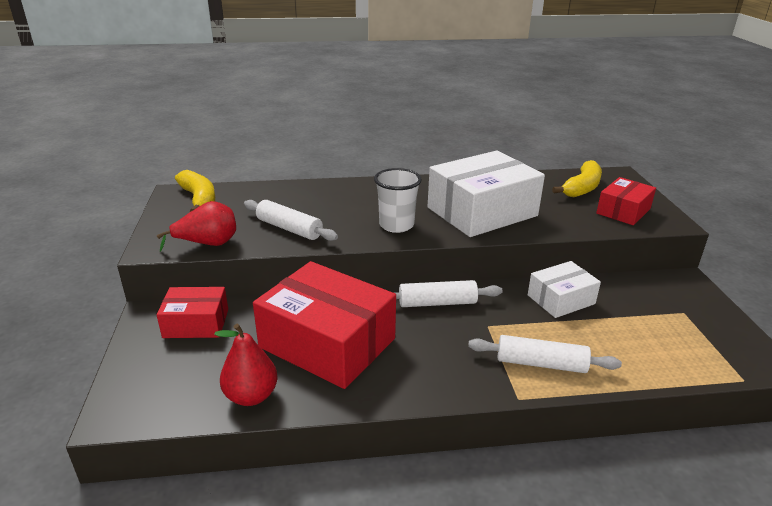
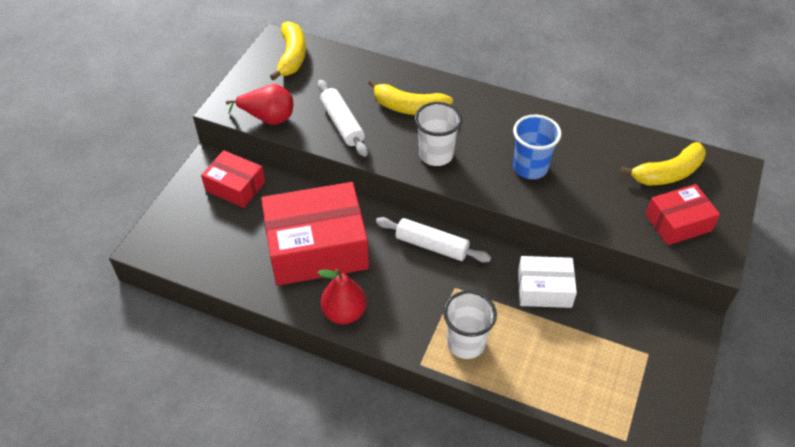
camera: 30 degrees right, 20 degrees up
(251, 396) = (236, 271): red pear -> red pear (344, 312)
(327, 343) = (317, 247): red box -> red box turned 75 degrees counterclockwise
(342, 203) = (409, 107): none -> yellow banana
(482, 212) = (530, 168): white box -> blue cup
(541, 364) = (466, 343): white rolling pin -> white cup

